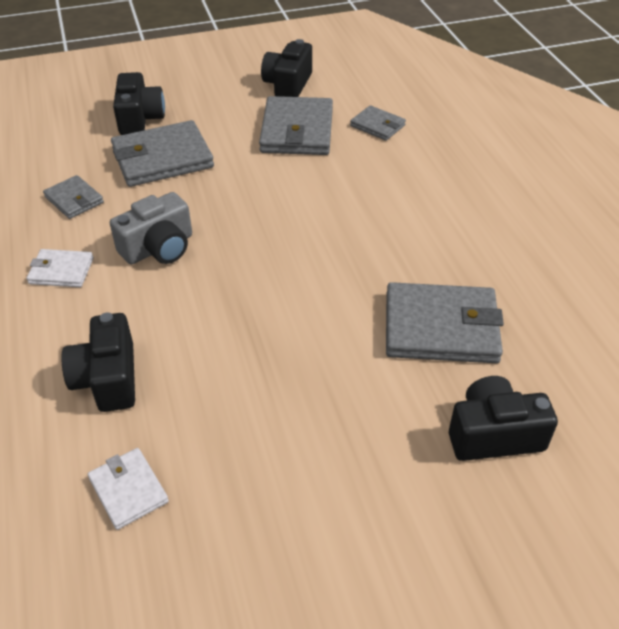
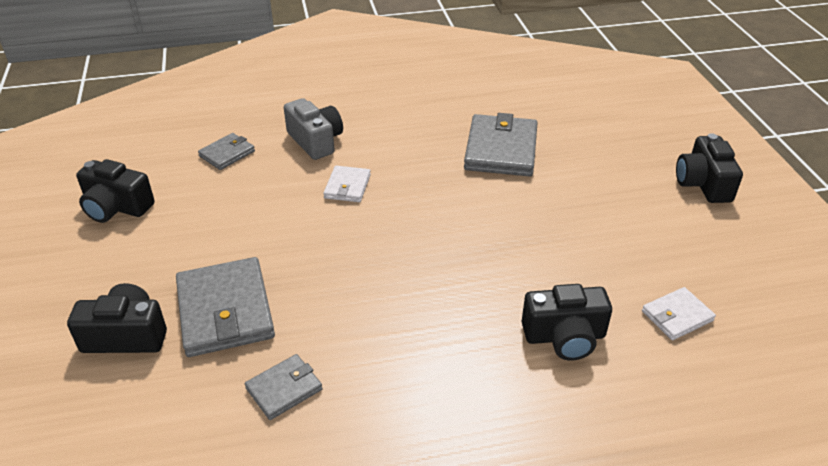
camera: 85 degrees left, 5 degrees down
(61, 271) = (413, 388): white wallet -> white wallet (347, 186)
(159, 248) = (386, 308): grey camera -> grey camera (315, 141)
(297, 131) = (213, 205): grey wallet -> none
(493, 434) = (595, 141): black camera -> black camera (703, 184)

